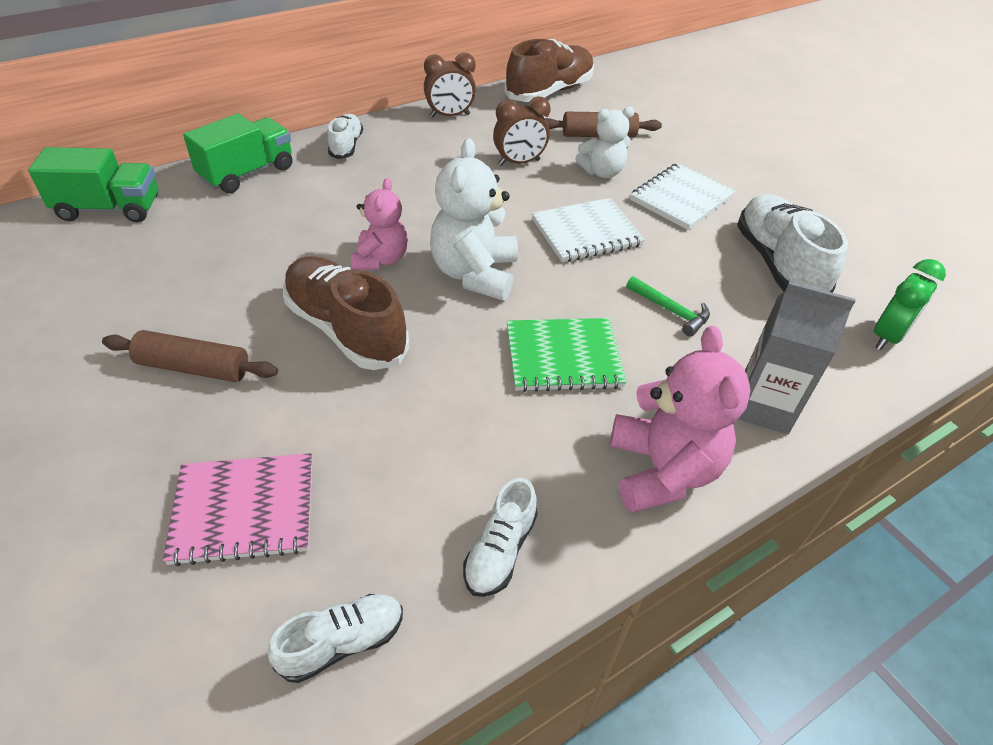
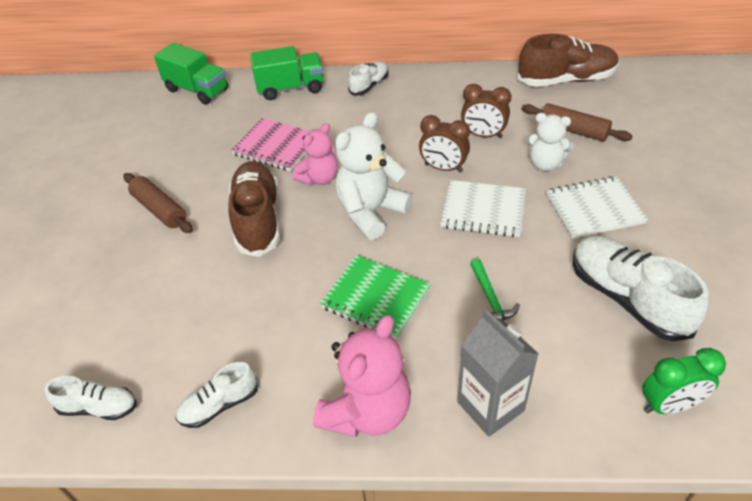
camera: 40 degrees right, 0 degrees up
(244, 510) = (116, 307): pink notebook -> pink notebook (276, 146)
(450, 116) = (464, 81): brown clock -> brown clock (443, 168)
(777, 264) = (627, 298): white shoe -> white shoe turned 60 degrees counterclockwise

